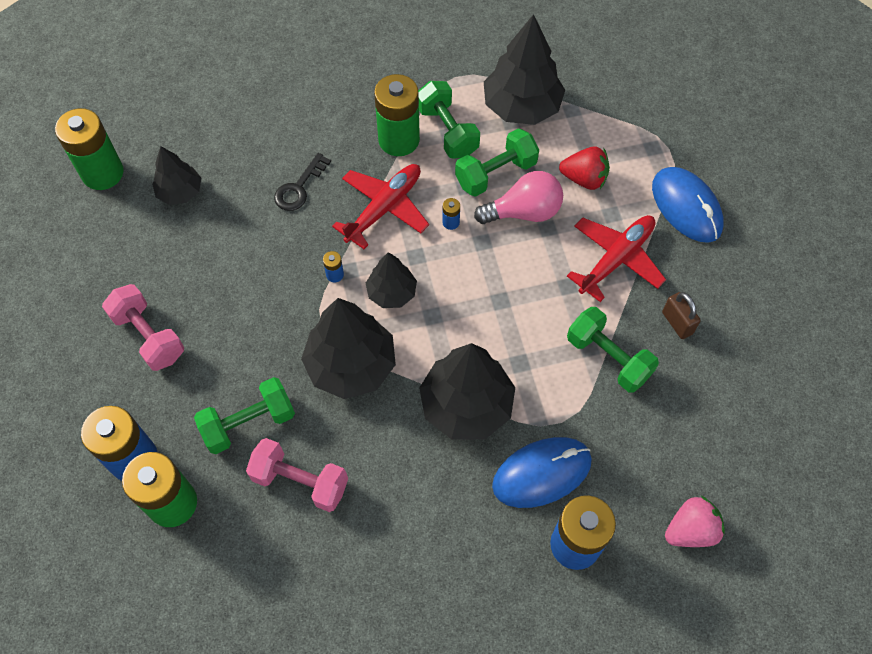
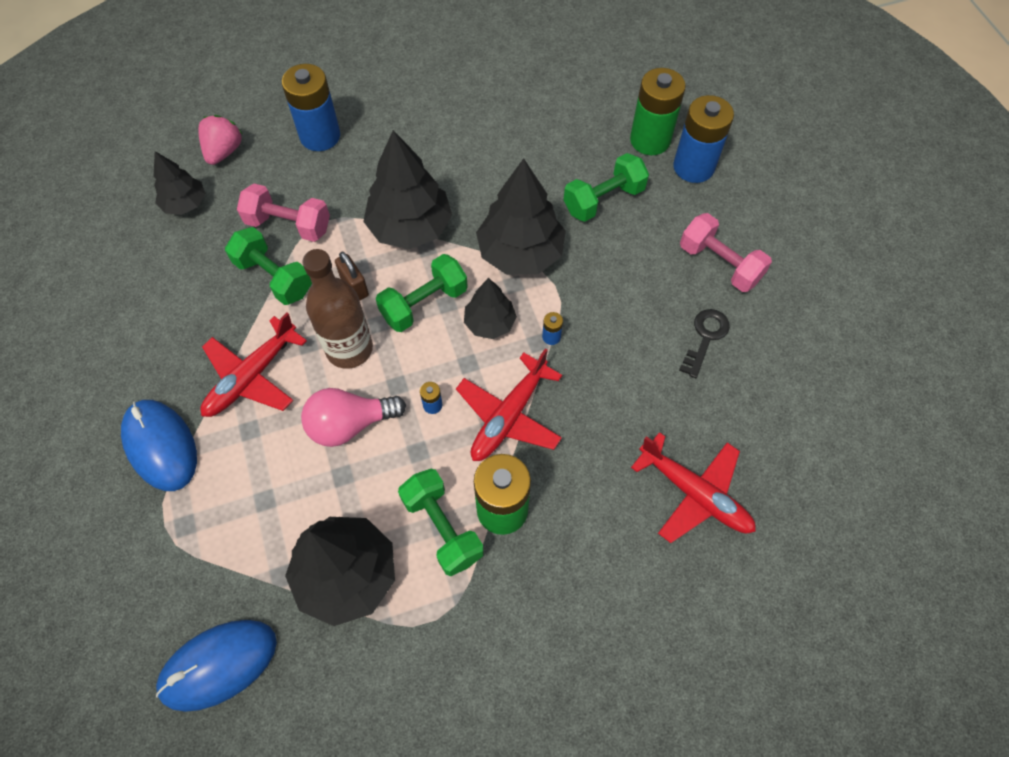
camera: 175 degrees right, 0 degrees up
(102, 173) = (843, 434): green battery -> none
(180, 192) = (745, 417): black tree -> black tree (185, 204)
(242, 140) = (694, 493): none -> red plane
(299, 187) = (610, 434): black key -> black key (705, 338)
(300, 481) = (549, 161): pink dumbbell -> pink dumbbell (289, 225)
(495, 173) = (382, 472): green dumbbell -> green dumbbell (424, 304)
(527, 278) = (349, 349): none -> brown bottle
(542, 473) = (344, 181): blue mouse -> blue mouse (218, 665)
(584, 179) = (276, 473): red strawberry -> none
(677, 323) = (200, 315): brown padlock -> brown padlock (354, 286)
(690, 530) = (224, 151): pink strawberry -> pink strawberry turned 135 degrees clockwise

